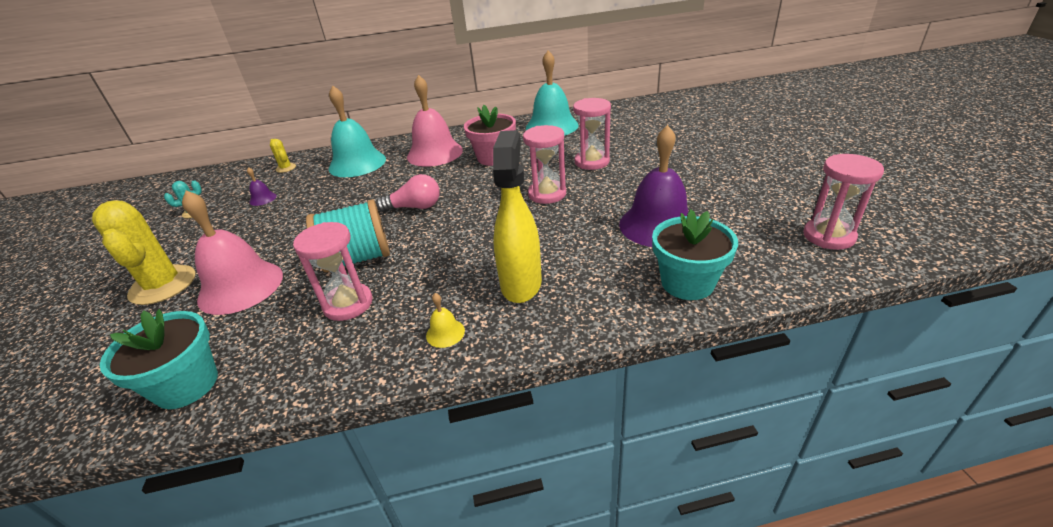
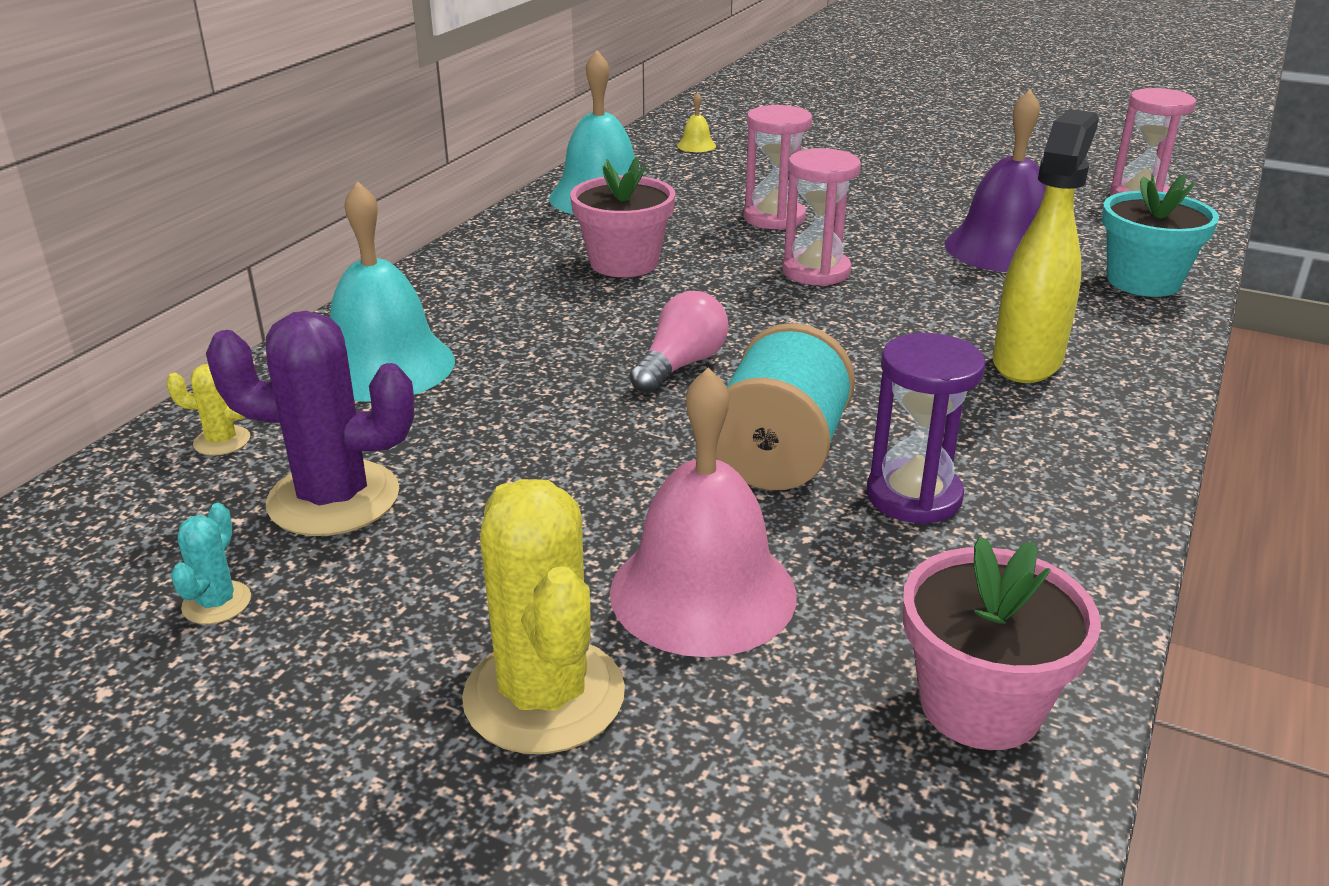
camera: 55 degrees left, 5 degrees down
(163, 285) = (544, 695): yellow cactus -> yellow cactus turned 60 degrees clockwise
(187, 385) = (980, 705): turquoise flower pot -> pink flower pot
(263, 199) = (333, 499): purple bell -> purple cactus
(348, 304) = (914, 496): pink hourglass -> purple hourglass
(434, 153) = (502, 295): pink bell -> none
(445, 333) = (1083, 442): yellow bell -> yellow bell (696, 145)
(521, 283) = (1027, 361): yellow spray bottle -> yellow spray bottle turned 75 degrees clockwise

